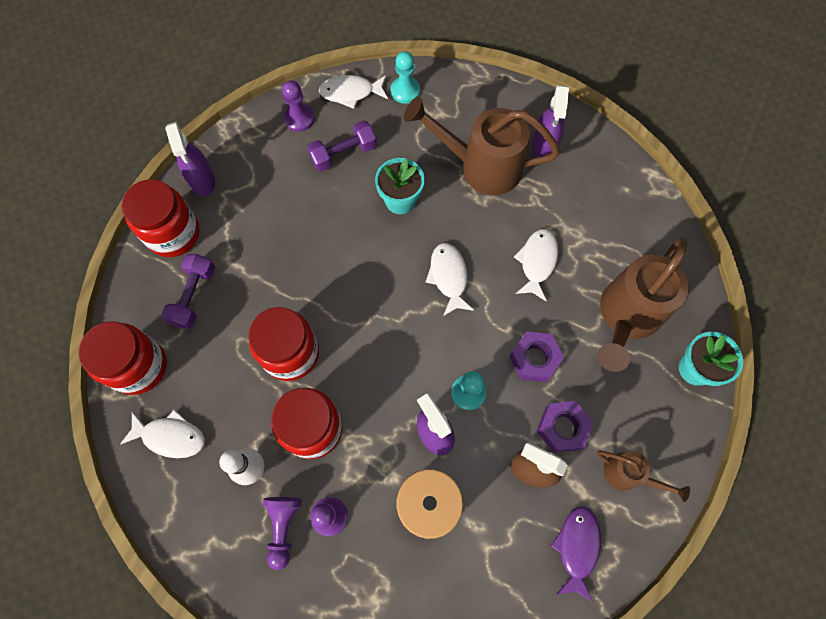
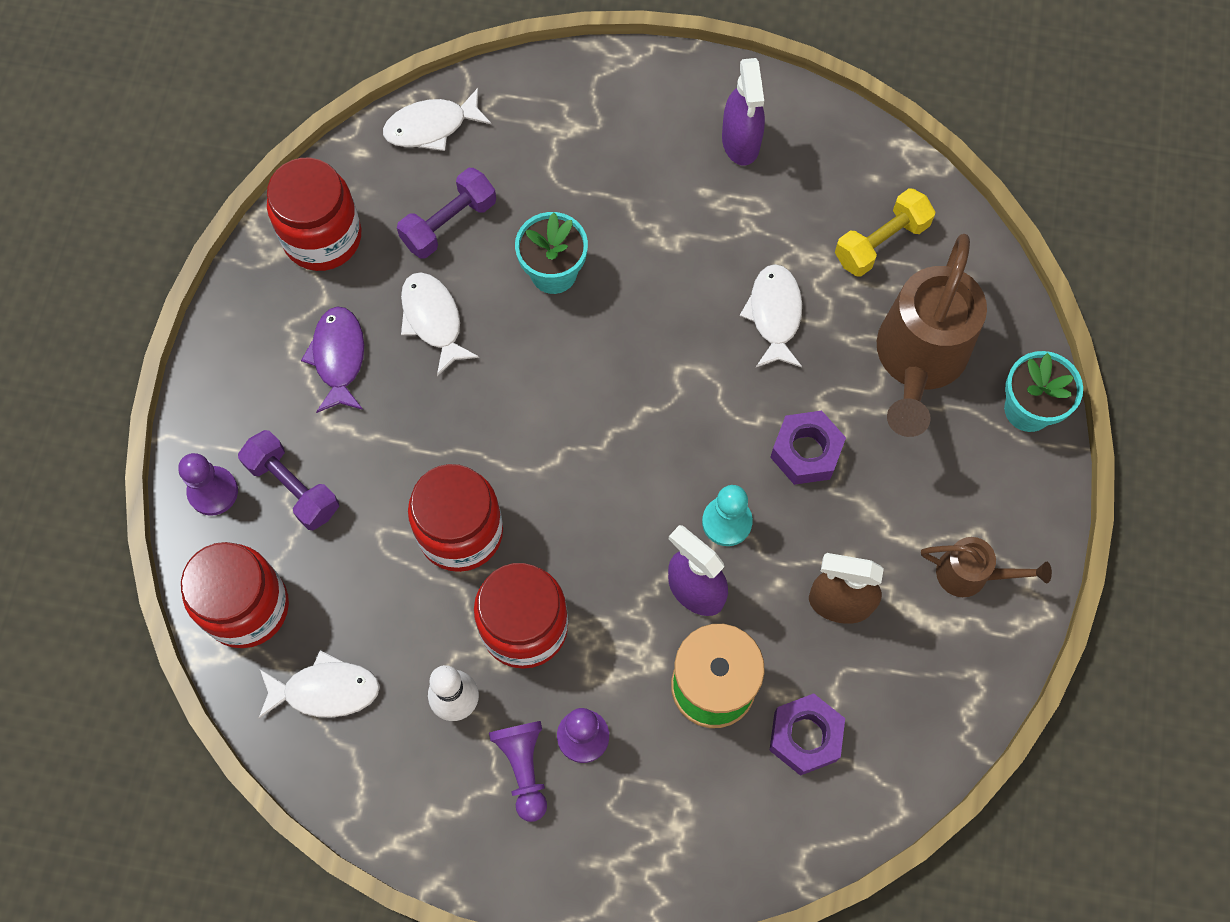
camera: 15 degrees left, 0 degrees up
(173, 234) = (232, 404): red jar -> red jar (322, 237)
(193, 296) = (293, 487): purple dumbbell -> purple dumbbell turned 45 degrees counterclockwise
(202, 181) = (249, 315): purple spray bottle -> none
(299, 118) = (366, 185): purple pawn -> purple pawn (213, 491)
(405, 91) = (513, 105): turquoise pawn -> none
(448, 277) = (655, 367): white fish -> white fish (433, 320)
(481, 166) = (657, 193): brown watering can -> none
(562, 428) = (868, 536): purple nut -> purple nut (805, 736)
(577, 547) = (926, 686): purple fish -> purple fish (338, 357)
(620, 232) = (881, 242): none -> yellow dumbbell

